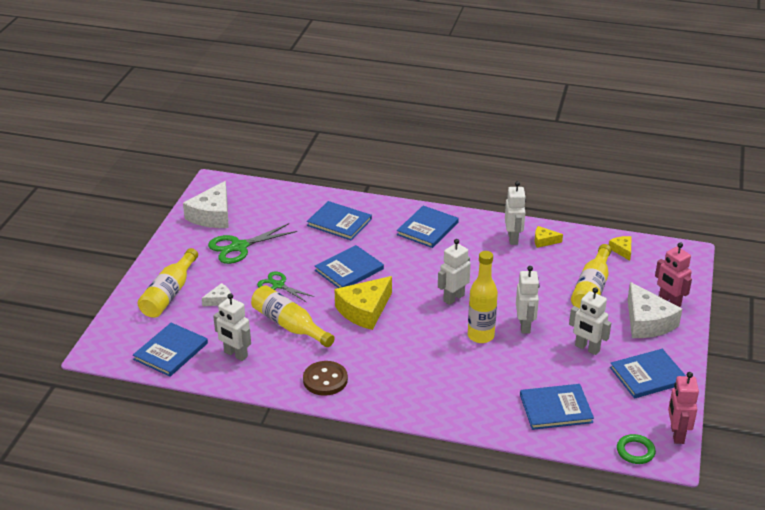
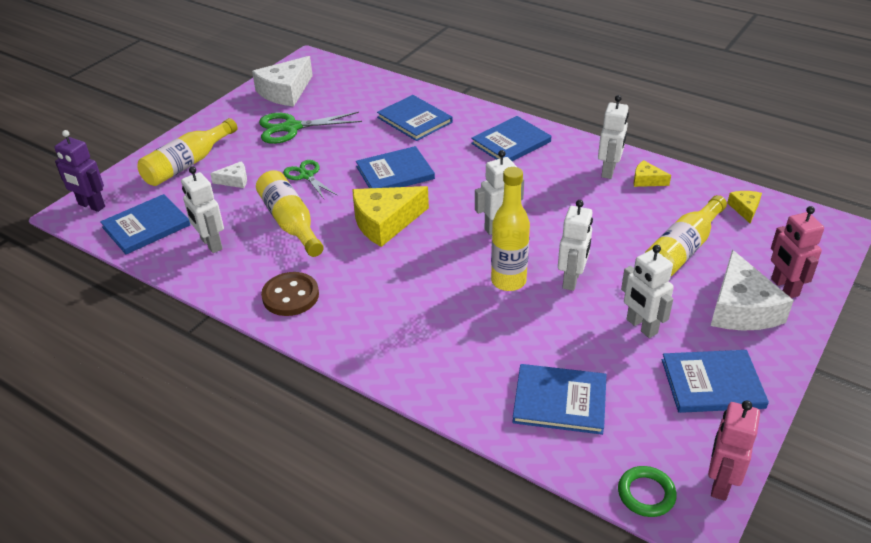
camera: 20 degrees right, 5 degrees up
(110, 344) = (91, 206): none -> purple robot

